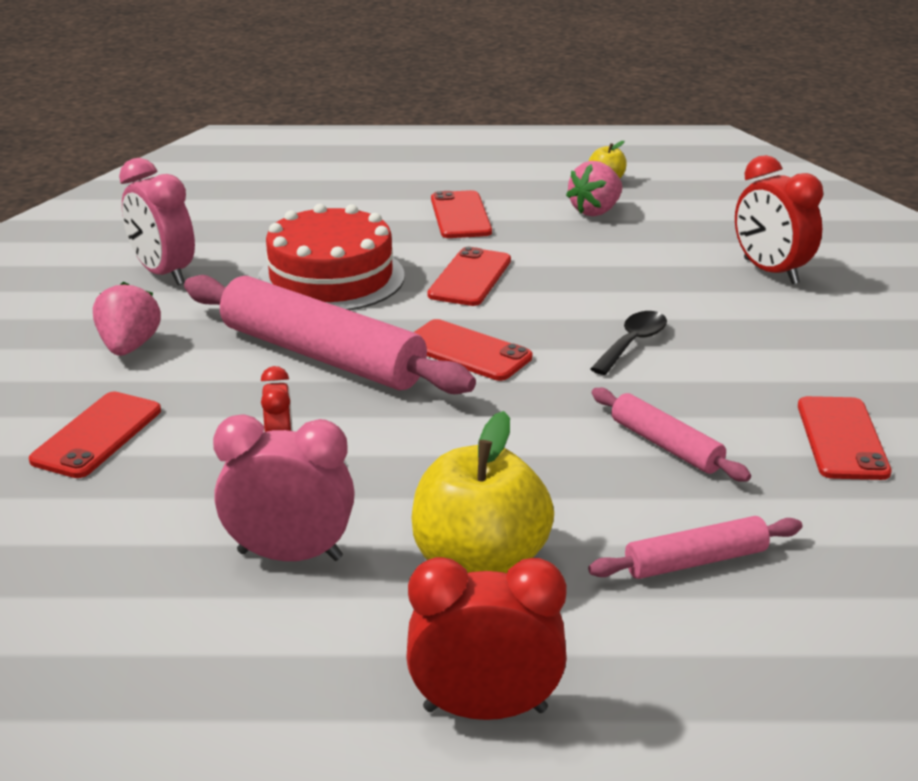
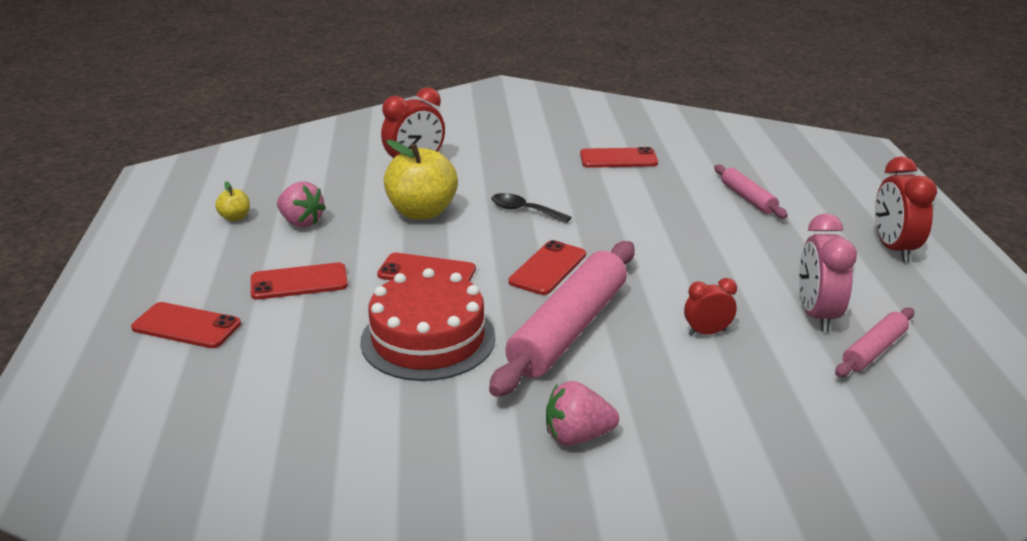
camera: 95 degrees left, 0 degrees up
(97, 435) = (725, 424): red phone -> red phone (186, 326)
(163, 273) = (420, 444): pink clock -> none
(480, 562) = (785, 254): yellow apple -> yellow apple (422, 212)
(666, 445) = (644, 203): pink rolling pin -> pink rolling pin (874, 350)

